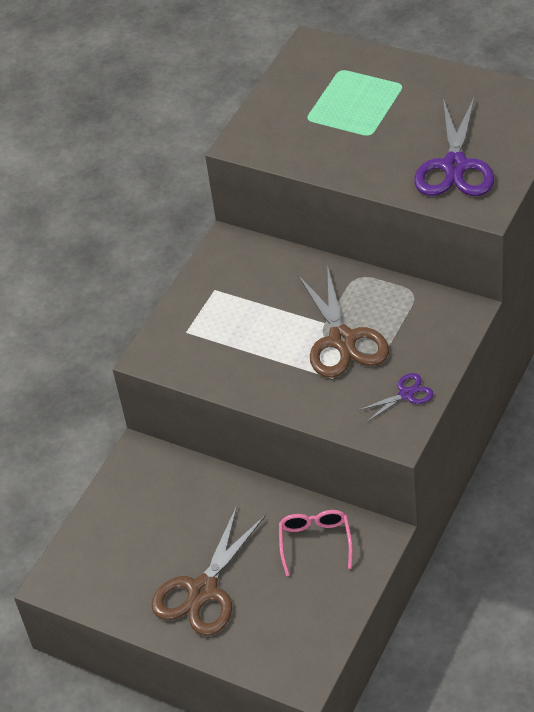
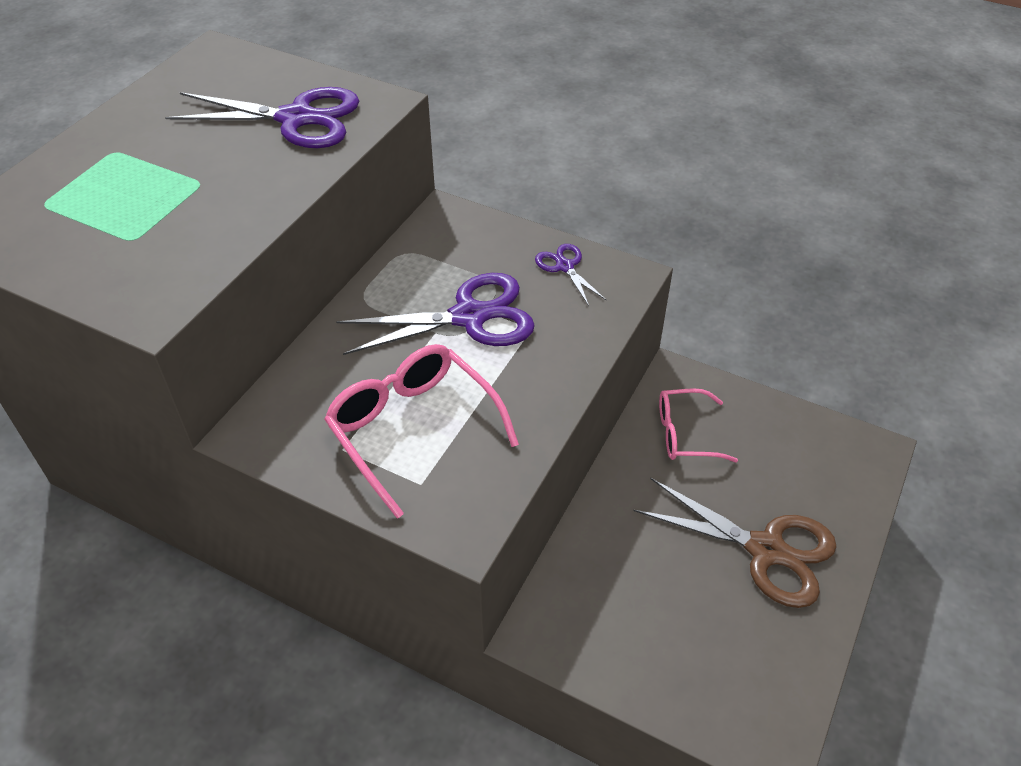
camera: 95 degrees left, 0 degrees up
(231, 322) = (412, 429): none -> pink glasses
(343, 340) = (470, 316): brown scissors -> purple scissors

